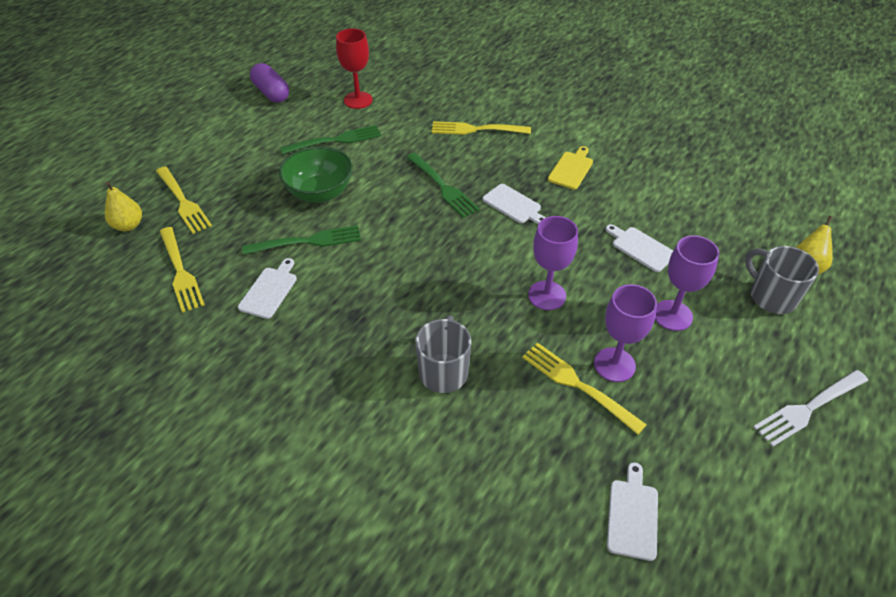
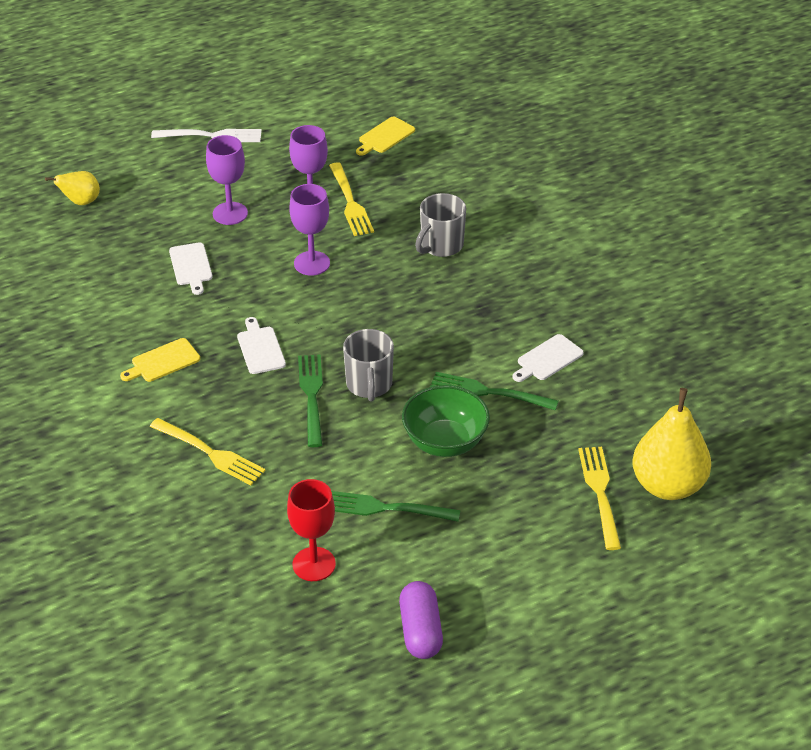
camera: 150 degrees left, 5 degrees down
(128, 225) = (668, 485): yellow pear -> yellow pear, size x1.88
(180, 271) = (626, 410): yellow fork -> none
(632, 515) = (385, 136): white cutting board -> yellow cutting board
(771, 297) = (139, 195): grey mug -> grey mug (369, 385)

